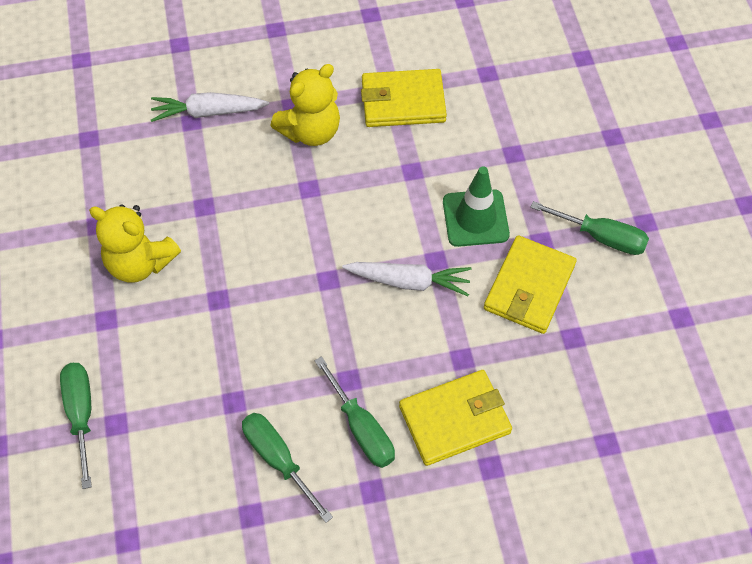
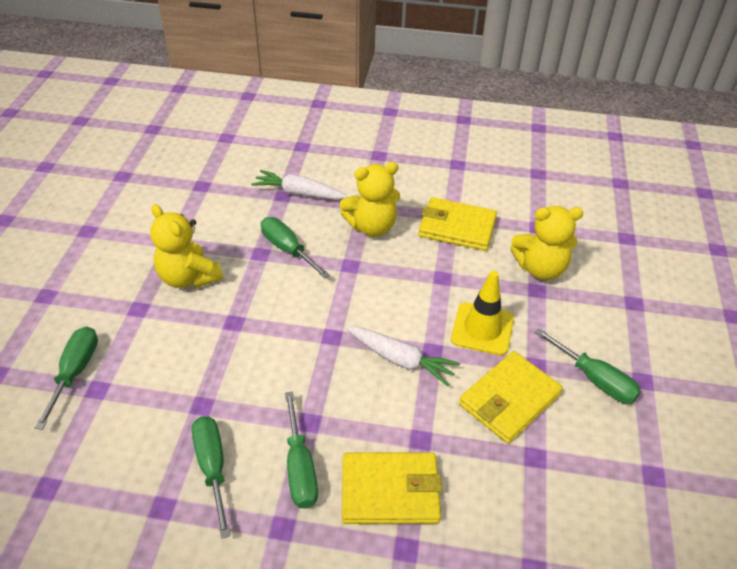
camera: 20 degrees right, 15 degrees down
(231, 191) = (287, 249): none -> green screwdriver
(475, 218) = (482, 329): green traffic cone -> yellow traffic cone
(508, 126) = (540, 268): none -> yellow teddy bear

